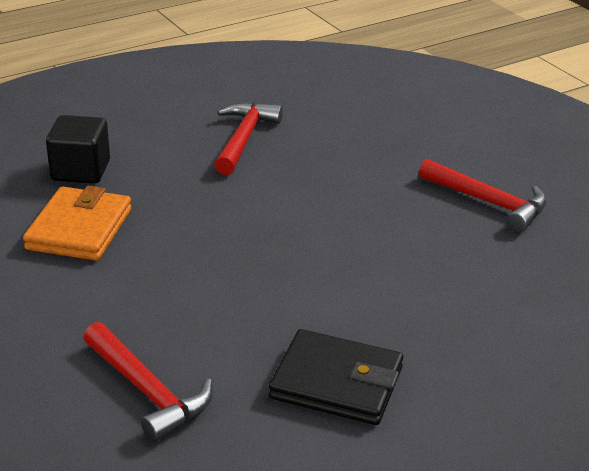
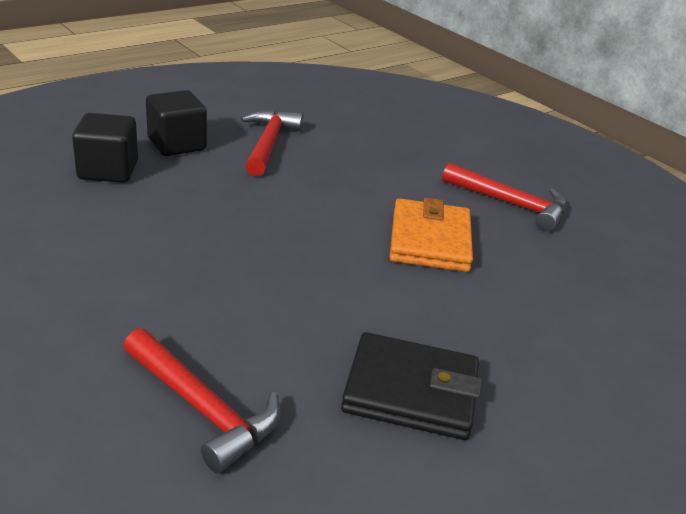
camera: 10 degrees left, 0 degrees up
(79, 229) = (110, 228): orange wallet -> orange wallet (429, 240)
(150, 141) = (177, 144): none -> black cube

